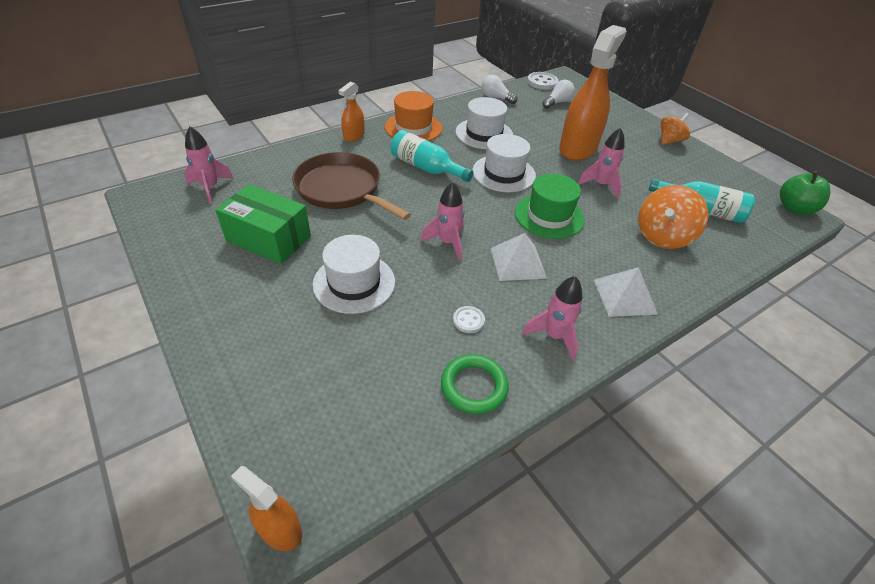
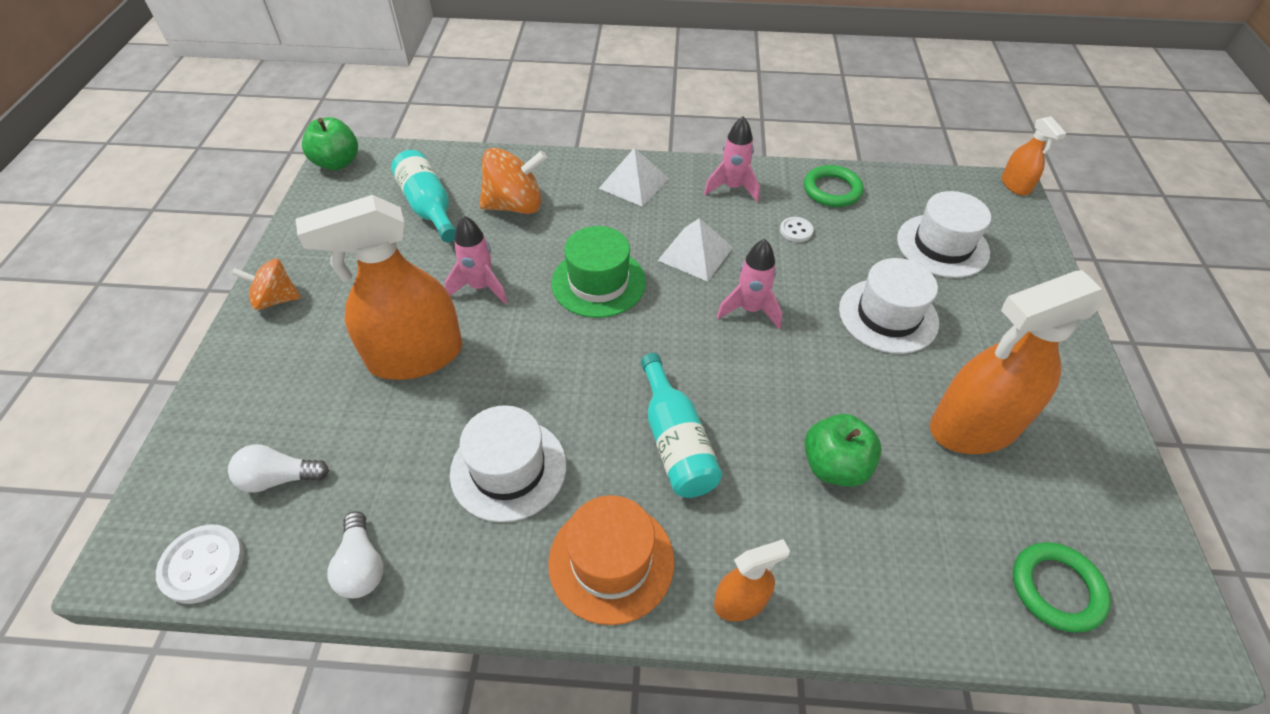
camera: 140 degrees left, 5 degrees up
(210, 188) = (1056, 589): pink rocket -> green ring
(268, 238) = (974, 426): green box -> orange spray bottle
(341, 189) = (834, 466): brown pan -> green apple
(503, 173) = (576, 370): white hat -> white hat (942, 246)

